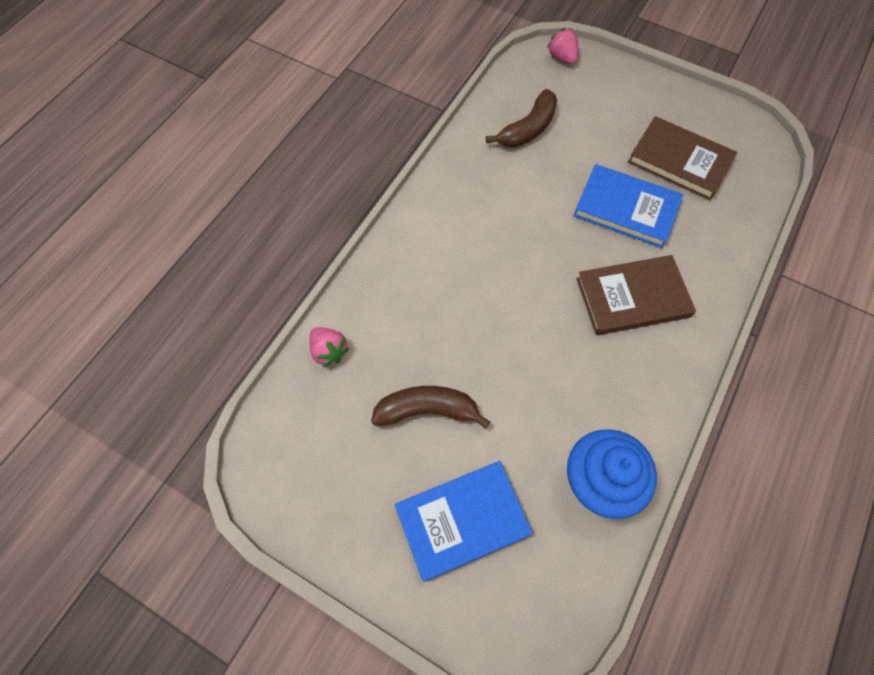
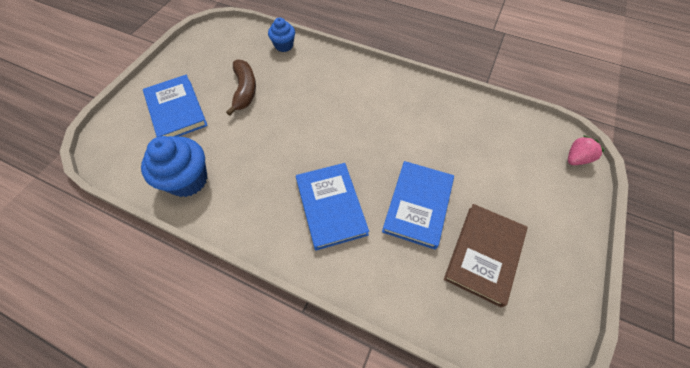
camera: 85 degrees right, 5 degrees down
(329, 351) = (284, 46): pink strawberry -> blue cupcake
(528, 129) = (482, 135): brown banana -> none
(632, 297) = (331, 206): brown book -> blue book

